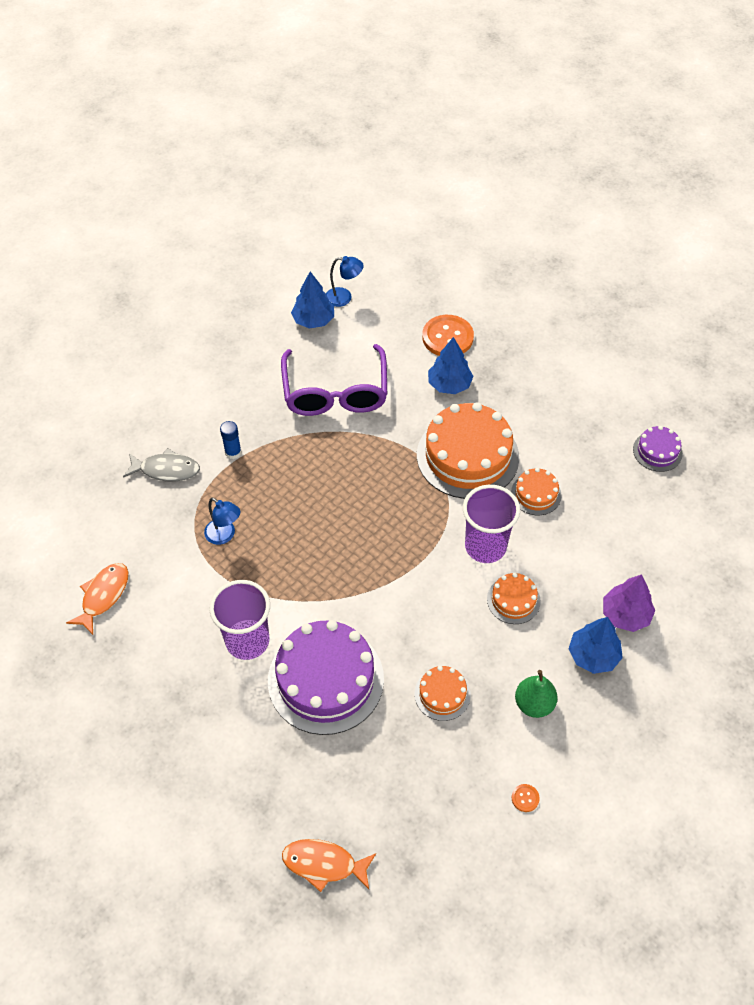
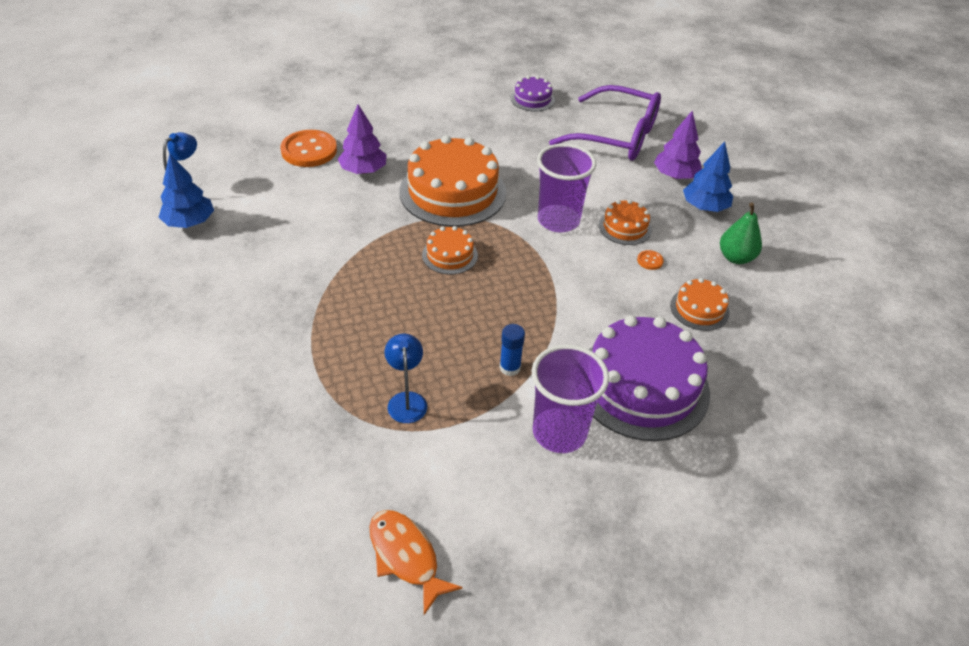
camera: 65 degrees left, 10 degrees down
(166, 470) = (269, 419): grey fish -> none
(224, 535) = (406, 400): blue lamp -> blue lamp turned 75 degrees counterclockwise
(233, 452) = (299, 350): blue glue stick -> blue glue stick (510, 367)
(324, 864) = (856, 470): orange fish -> none
(335, 392) = (298, 243): purple glasses -> purple glasses (616, 136)
(449, 384) = (363, 170): blue tree -> purple tree
(525, 798) = (826, 300): orange button -> orange button (650, 261)
(536, 494) = (525, 172): orange cake -> orange cake (450, 255)

